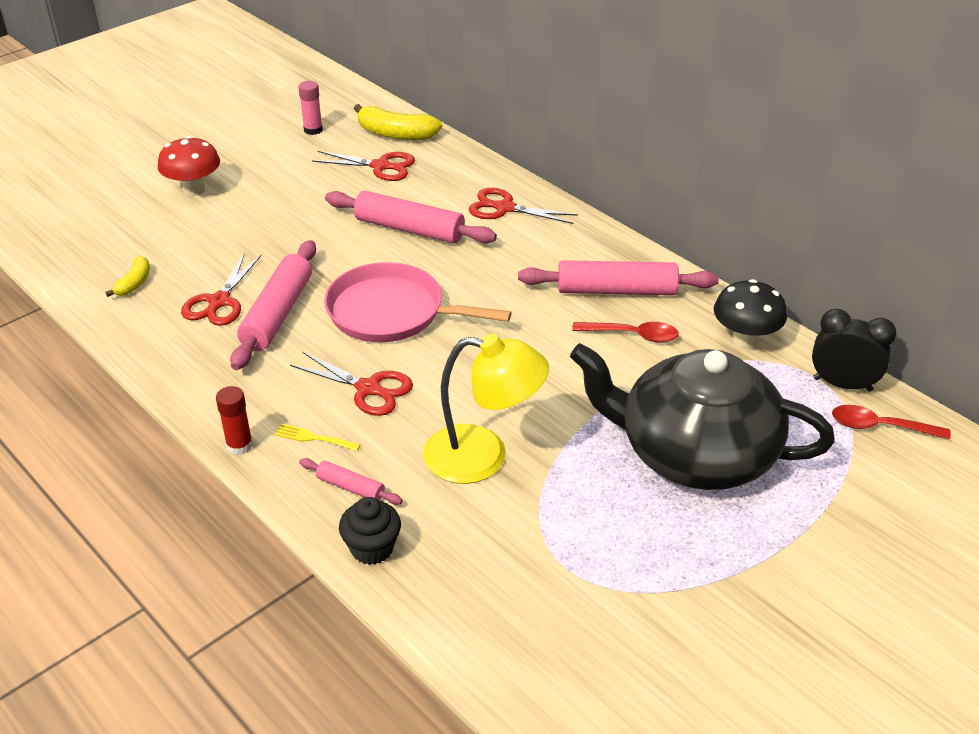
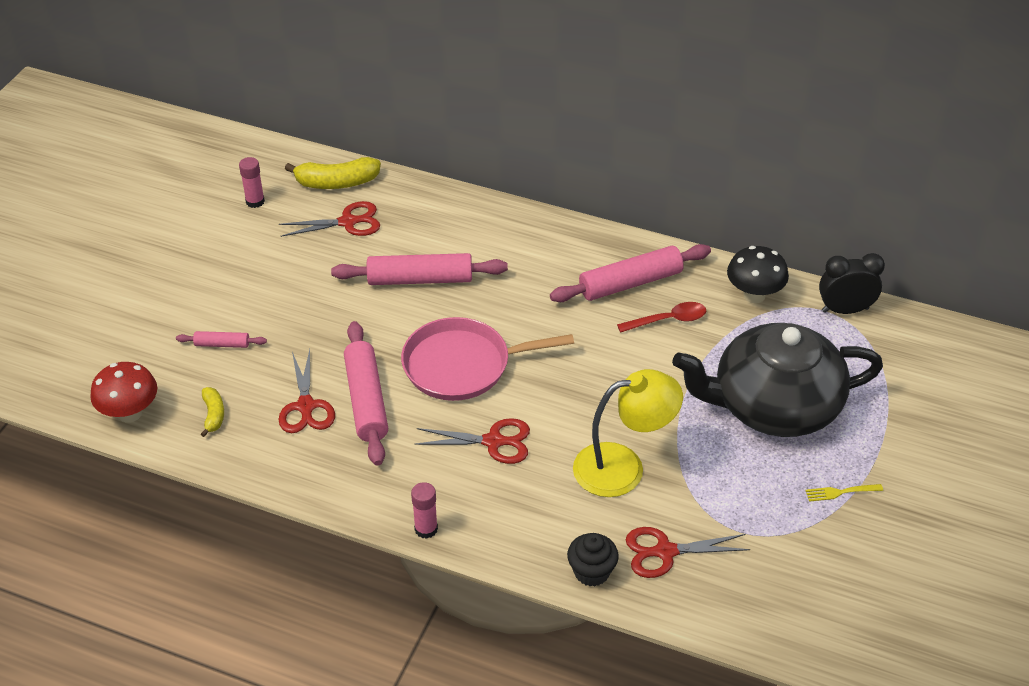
camera: 25 degrees left, 5 degrees up
(194, 190) = (191, 301): red mushroom -> red mushroom (130, 413)
(239, 445) = (426, 529): red glue stick -> pink glue stick
(314, 438) = (481, 500): yellow fork -> yellow fork (840, 492)
(350, 487) = (540, 530): pink rolling pin -> pink rolling pin (222, 344)
(504, 208) = (487, 232): red scissors -> red scissors (664, 552)
(880, 427) = (889, 336): red spoon -> none

